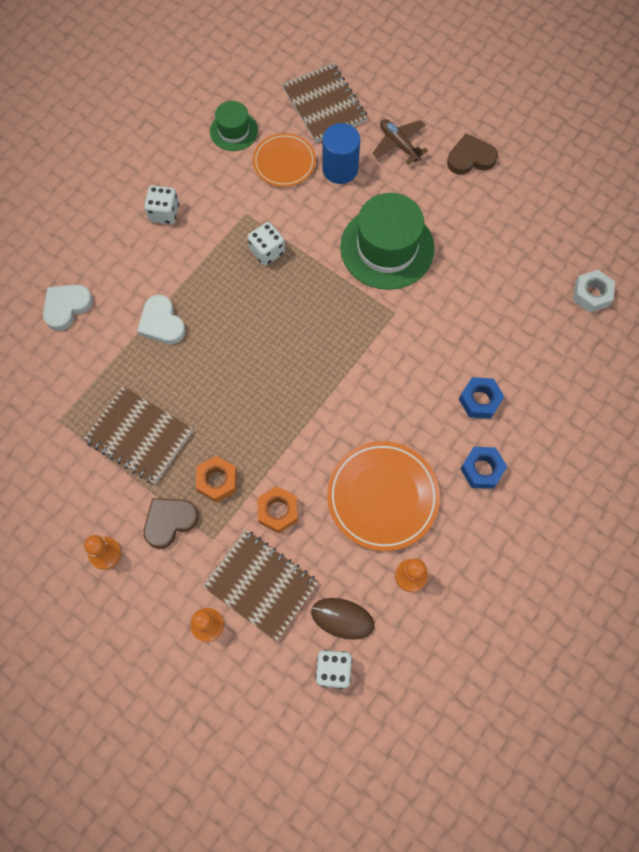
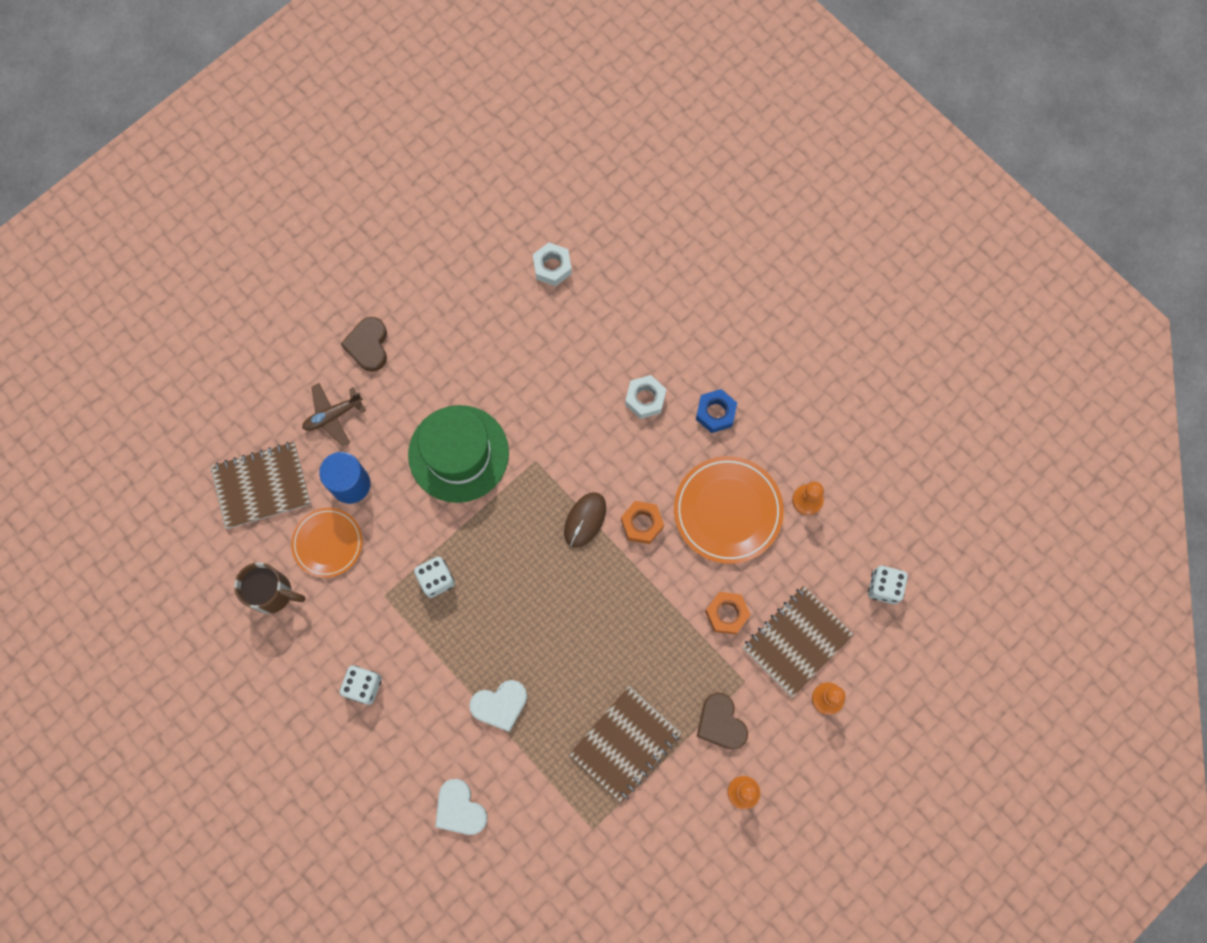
camera: 80 degrees left, 5 degrees up
(217, 481) = (686, 669): orange nut -> orange nut (642, 524)
(233, 131) = (272, 593): green hat -> brown mug
(342, 618) = (838, 570): brown mouse -> brown mouse (585, 520)
(479, 400) = (645, 399): blue nut -> white nut

